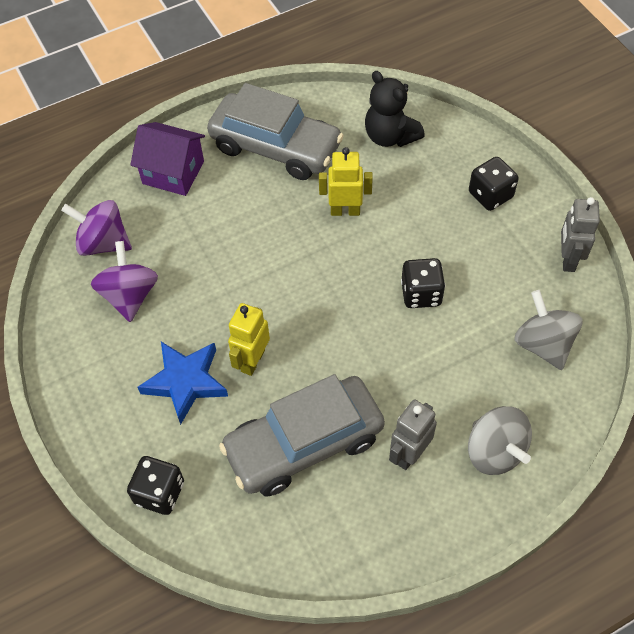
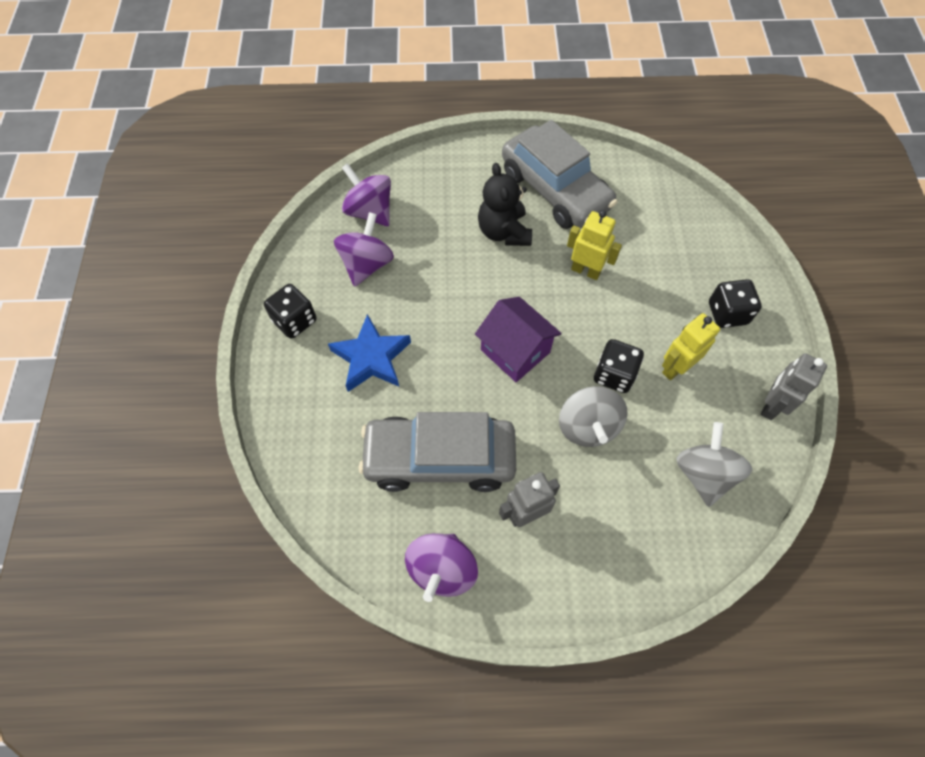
camera: 25 degrees right, 5 degrees up
(159, 493) = (300, 441): black dice -> black dice (294, 321)
(173, 172) = (457, 176): purple house -> purple house (515, 351)
(252, 361) = (435, 365): yellow robot -> yellow robot (675, 368)
(361, 540) = (442, 569): none -> purple spinning top
(390, 136) = (662, 221): black teddy bear -> black teddy bear (504, 232)
(495, 451) = (604, 551): grey spinning top -> grey spinning top (588, 426)

